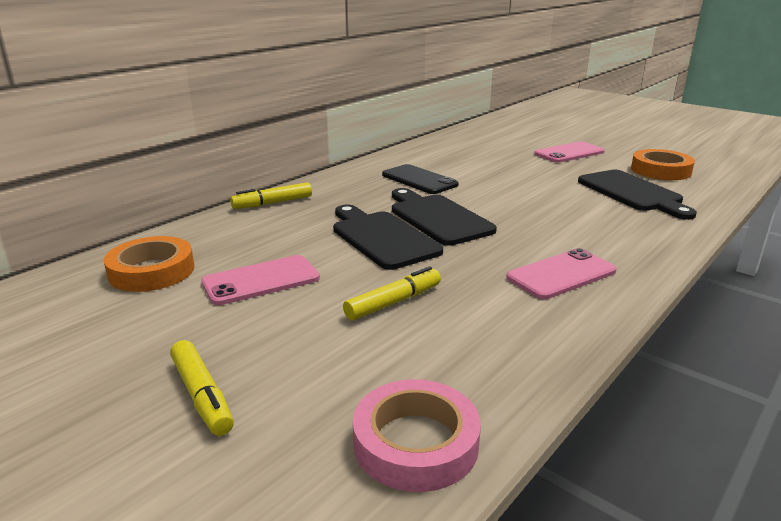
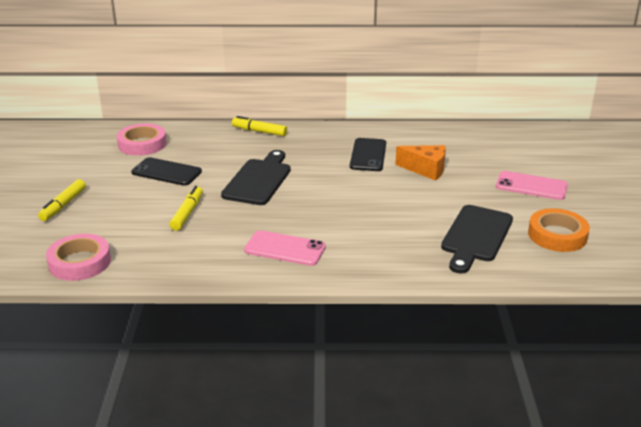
camera: 50 degrees right, 5 degrees up
(152, 271) = (142, 144): orange tape -> pink tape
(261, 280) = (166, 172): pink phone -> black phone
(394, 302) = (187, 213): yellow marker -> yellow marker turned 90 degrees counterclockwise
(437, 218) = (312, 184): black cutting board -> none
(485, 171) = (426, 170): none -> orange cheese

